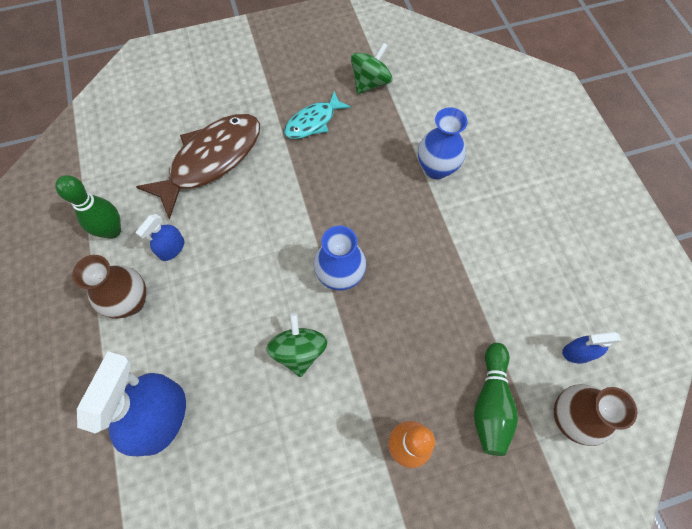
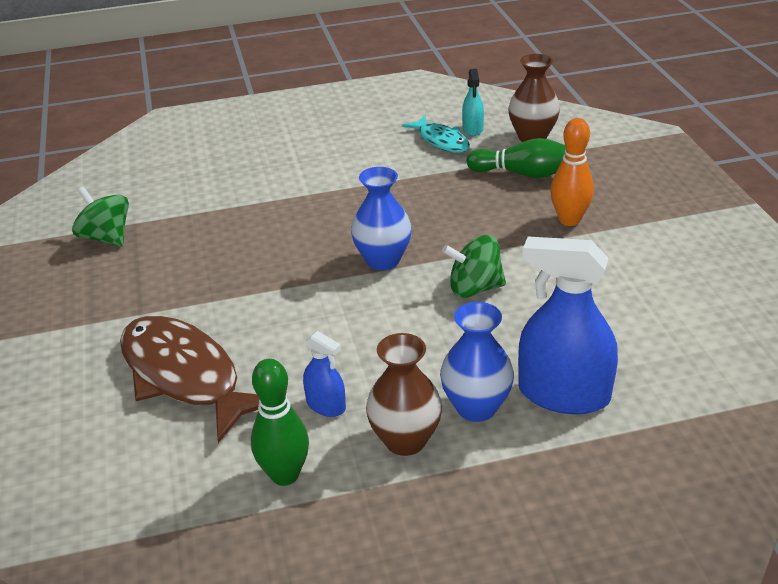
camera: 85 degrees left, 30 degrees down
(313, 122) = (152, 283): turquoise fish -> turquoise fish (441, 141)
(436, 168) = (254, 194): blue vase -> blue vase (476, 407)
(578, 352) = (472, 129): blue spray bottle -> turquoise spray bottle

